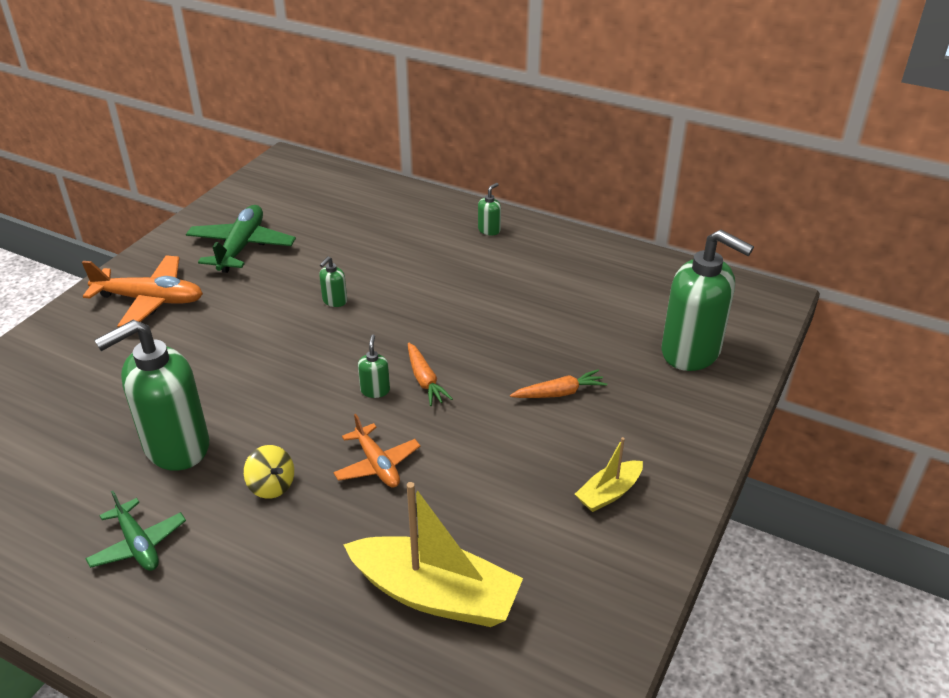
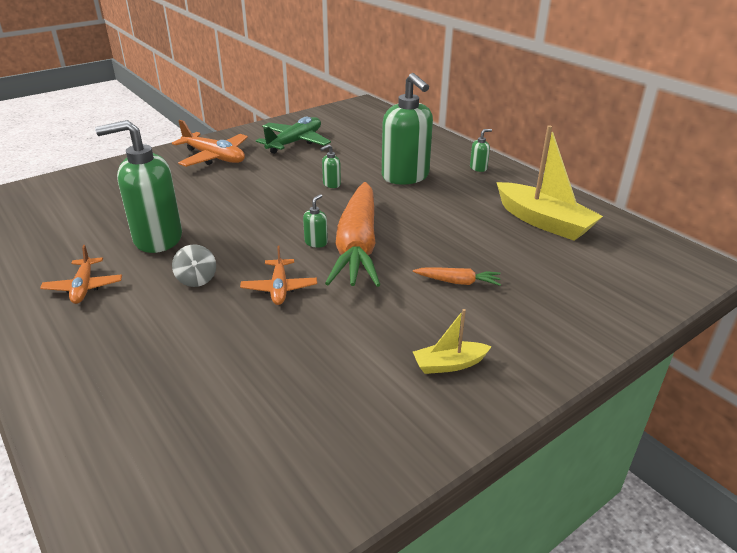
camera: 25 degrees right, 5 degrees down
(138, 544) = (84, 287): green plane -> orange plane
(272, 486) = (196, 279): yellow spinning top -> grey spinning top
(424, 380) = (357, 246): orange carrot -> orange carrot, size x2.42
(435, 594) = (250, 388): yellow boat -> yellow boat (543, 221)
(691, 352) = (597, 285): green soap dispenser -> green soap dispenser (405, 177)

